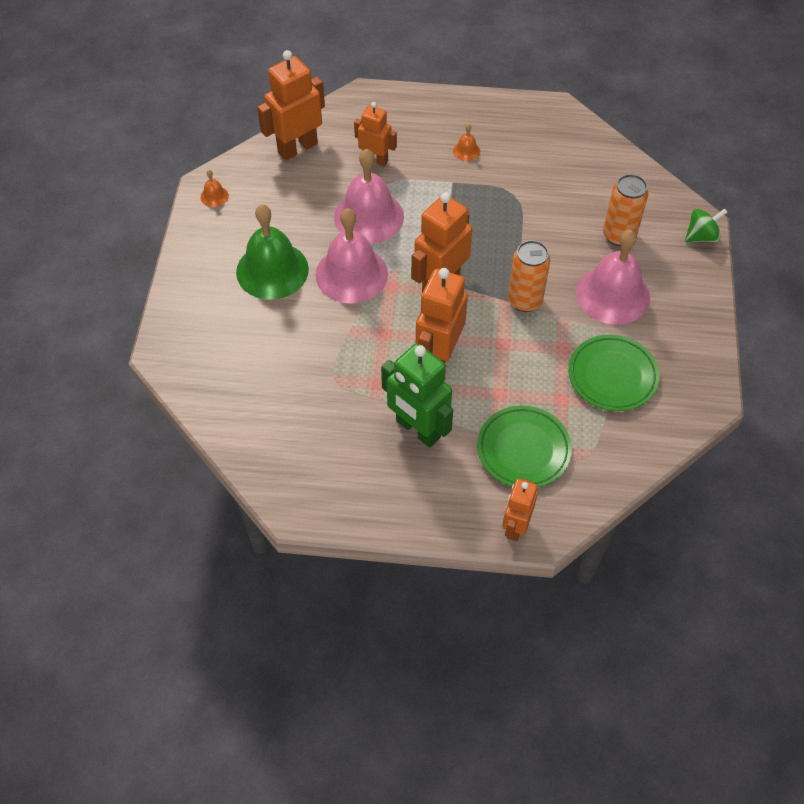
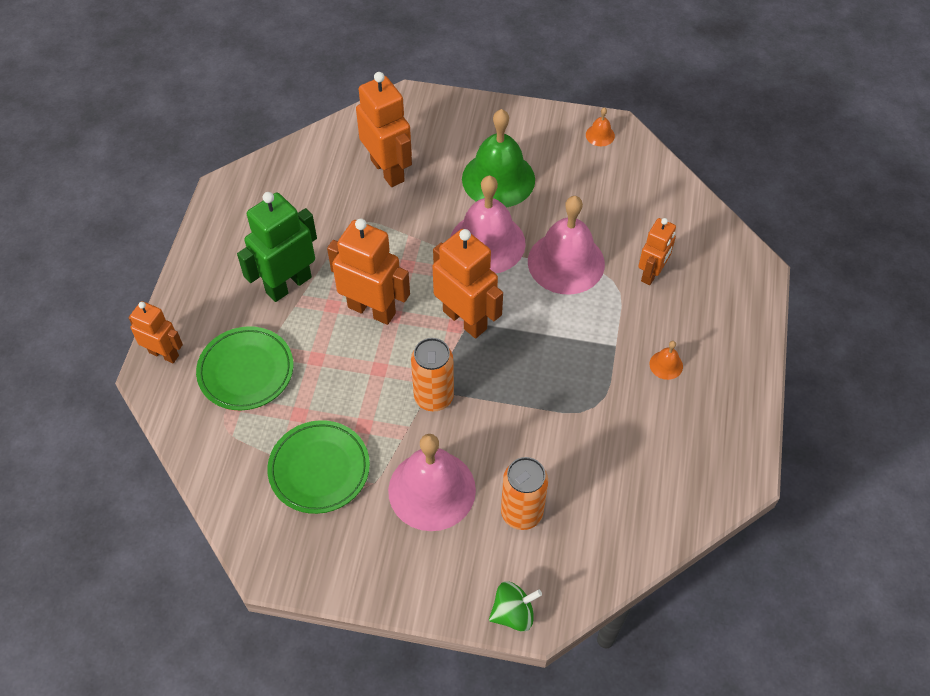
camera: 95 degrees right, 0 degrees up
(297, 148) = (669, 204): orange robot -> orange robot (388, 170)
(701, 236) = (513, 613): green spinning top -> green spinning top turned 90 degrees counterclockwise

